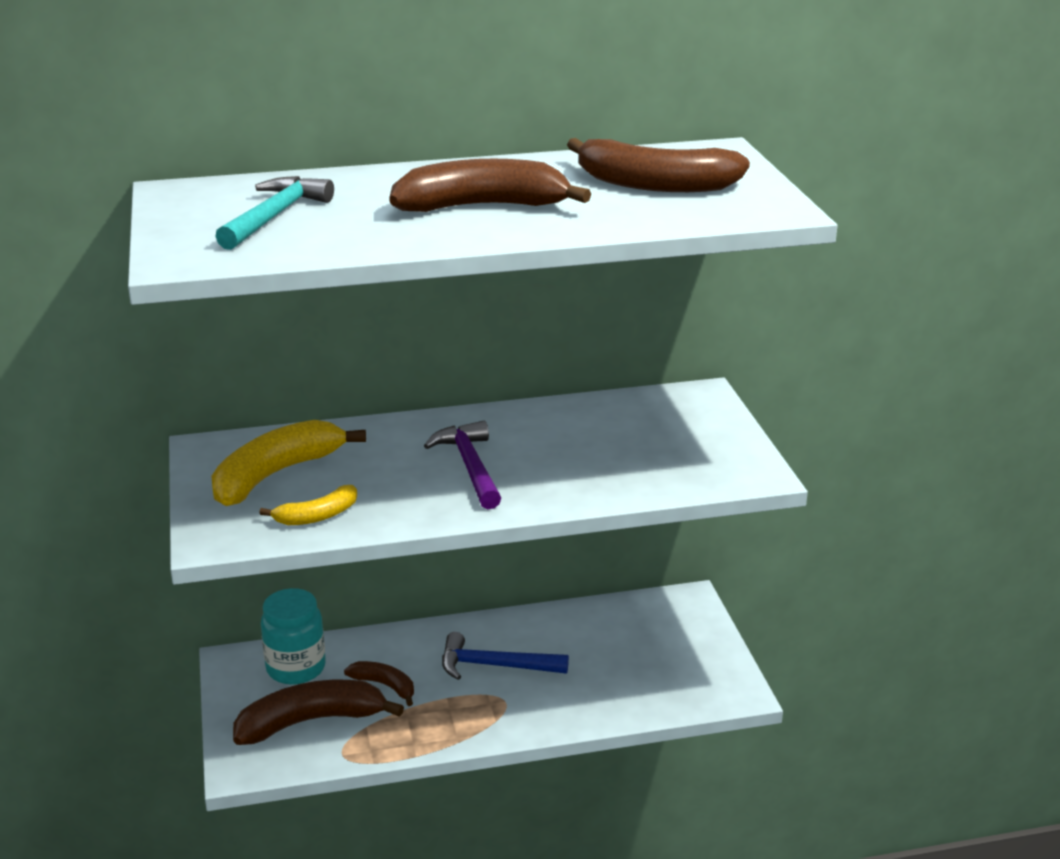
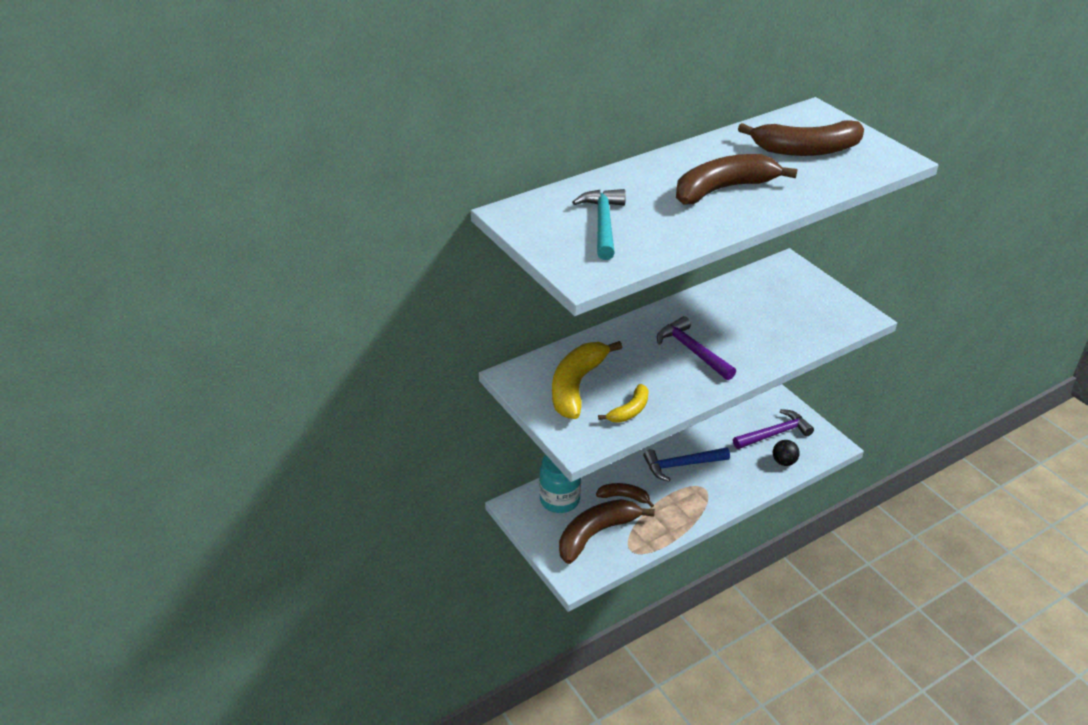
camera: 20 degrees left, 10 degrees up
(647, 696) = (784, 462): none -> black ball
(660, 657) = (774, 434): none -> purple hammer

